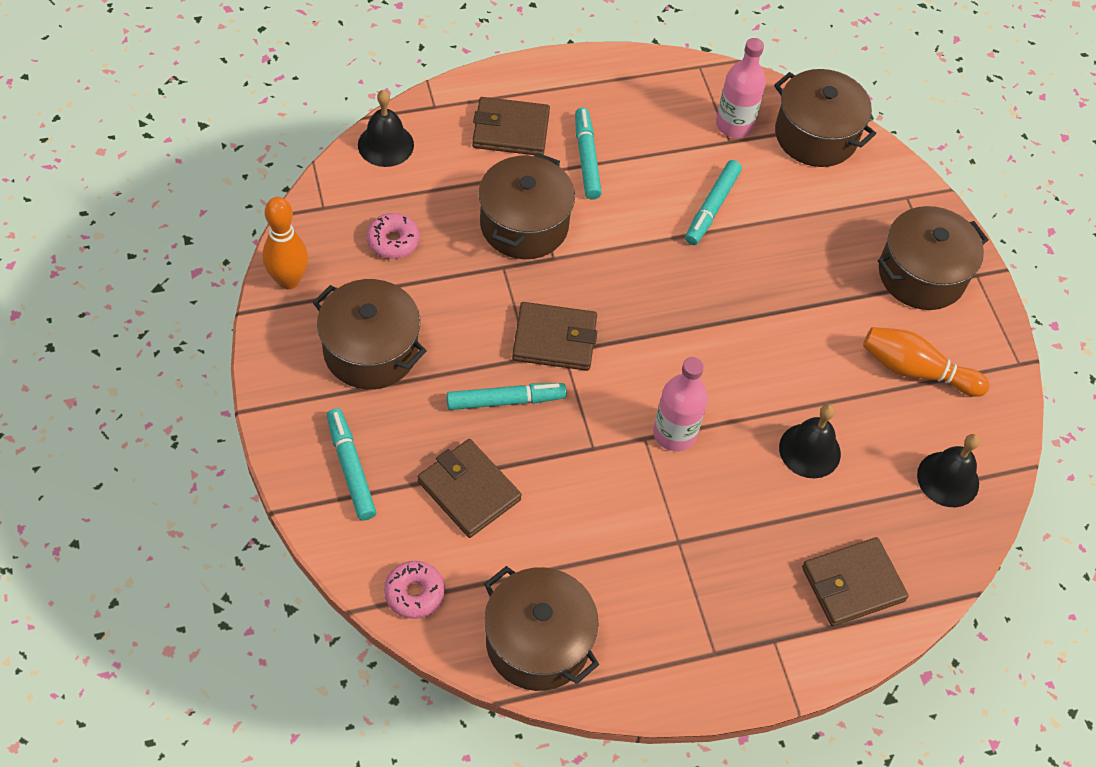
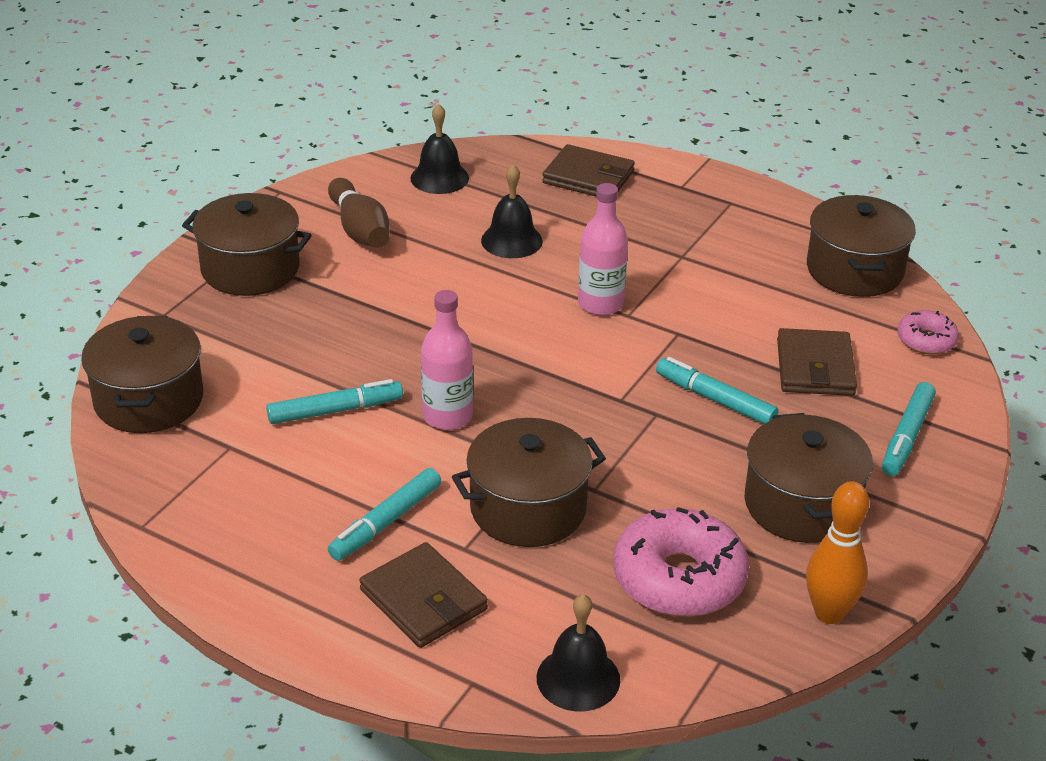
camera: 130 degrees left, 20 degrees down
(393, 241) = (679, 578): pink donut -> pink donut, size x1.89
(554, 339) = (618, 411): brown wallet -> none
(734, 125) = (202, 456): pink bottle -> pink bottle (447, 416)
(916, 371) = (359, 229): orange bowling pin -> brown bowling pin

